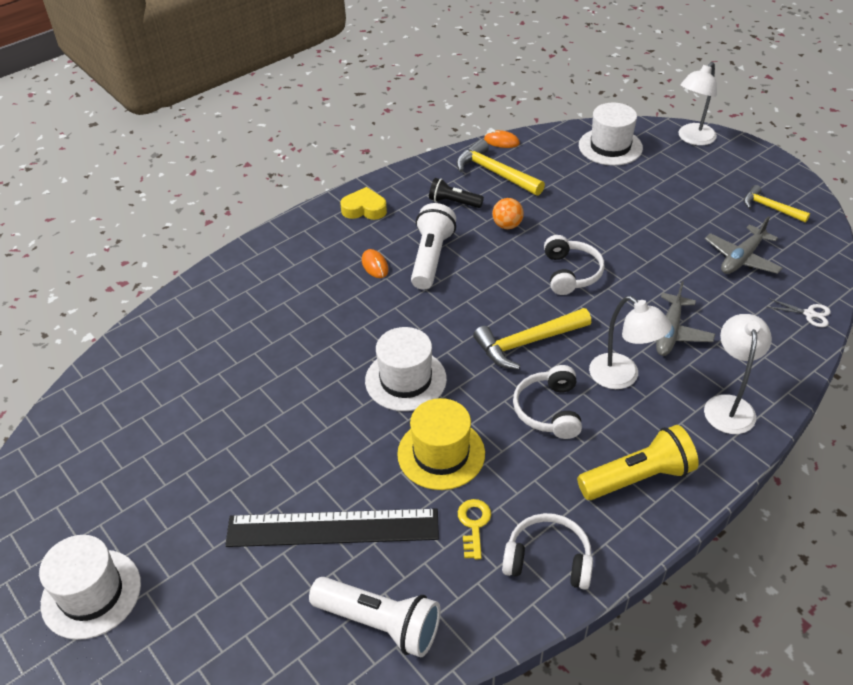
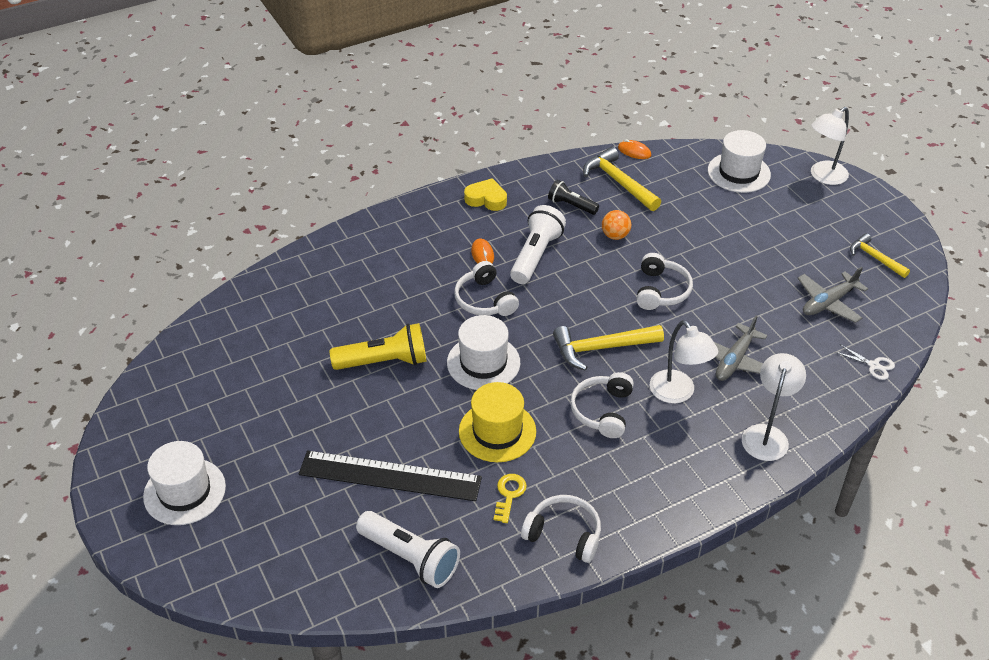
camera: 10 degrees right, 0 degrees up
(389, 312) = (484, 300): none -> white headphones
(637, 477) = (663, 482): yellow flashlight -> yellow flashlight (384, 361)

